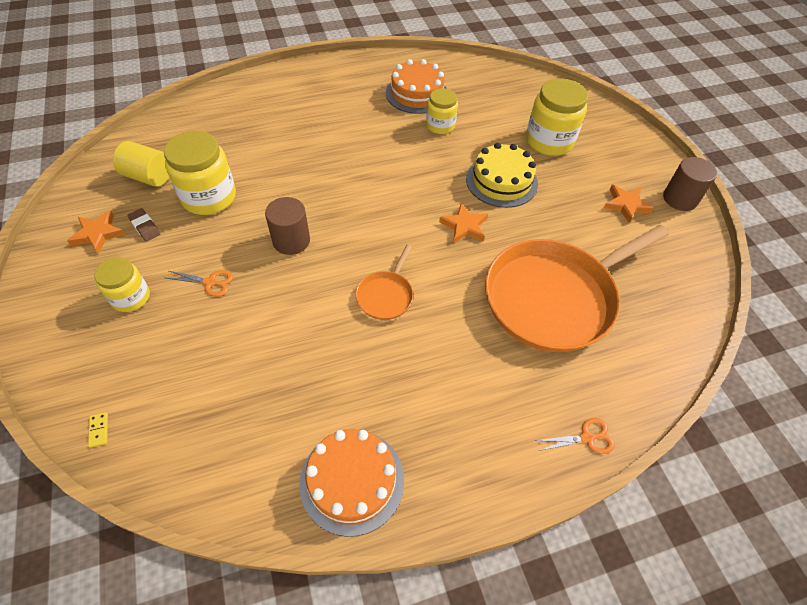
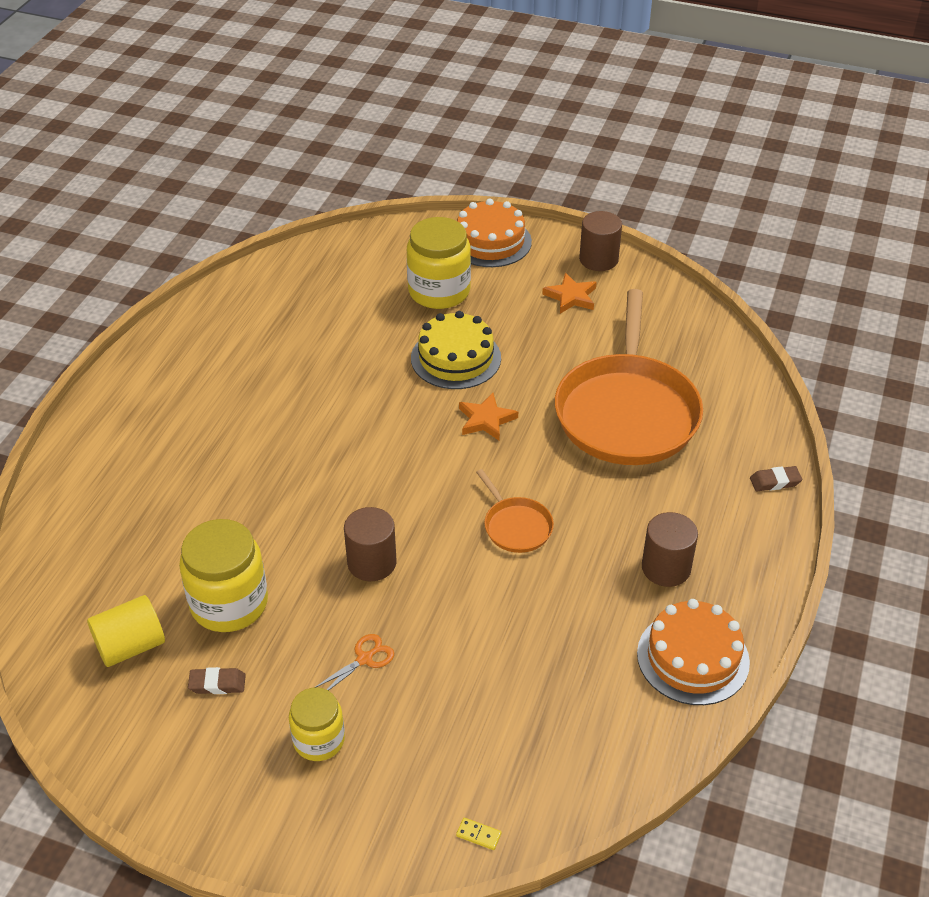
camera: 50 degrees left, 10 degrees down
(98, 234) = (182, 735): orange star -> none
(417, 93) = (255, 341): orange cake -> orange cake (490, 241)
(426, 410) = (666, 568): none -> brown cylinder
(440, 125) = (327, 353): yellow jar -> none
(587, 438) = (775, 482): orange scissors -> brown eraser

